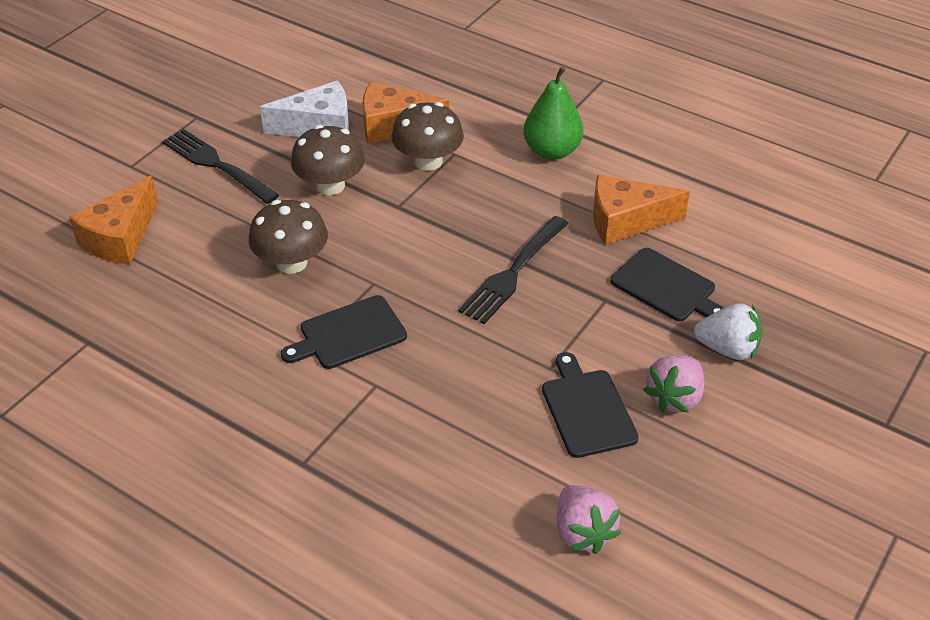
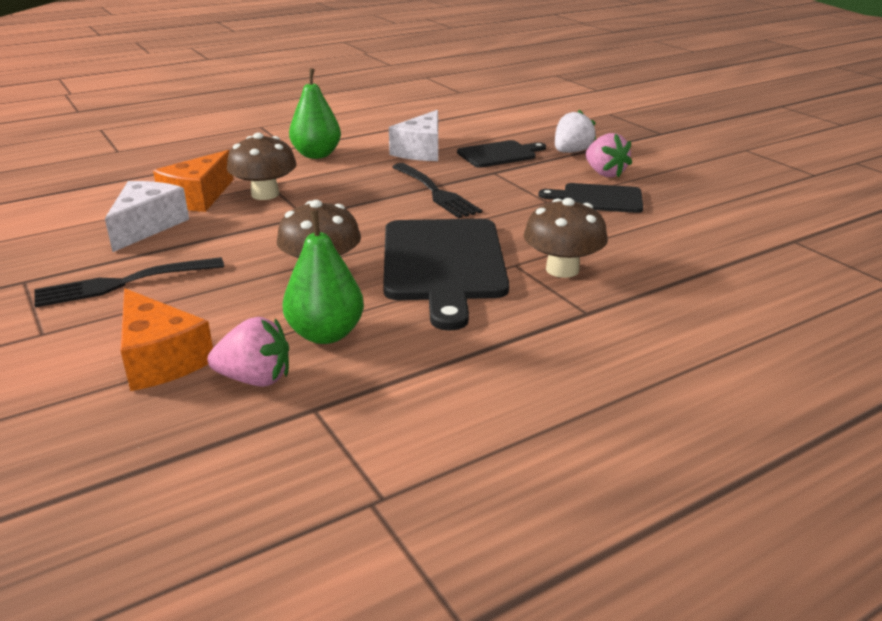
camera: 65 degrees left, 15 degrees down
(189, 307) = (326, 334): none -> green pear
(330, 185) = (238, 236): brown mushroom -> brown mushroom (562, 269)
(349, 334) = (444, 263): black cutting board -> black cutting board, size x1.77
(583, 532) = (713, 223): pink strawberry -> pink strawberry (255, 379)
(626, 221) = (421, 151): orange cheese -> white cheese

